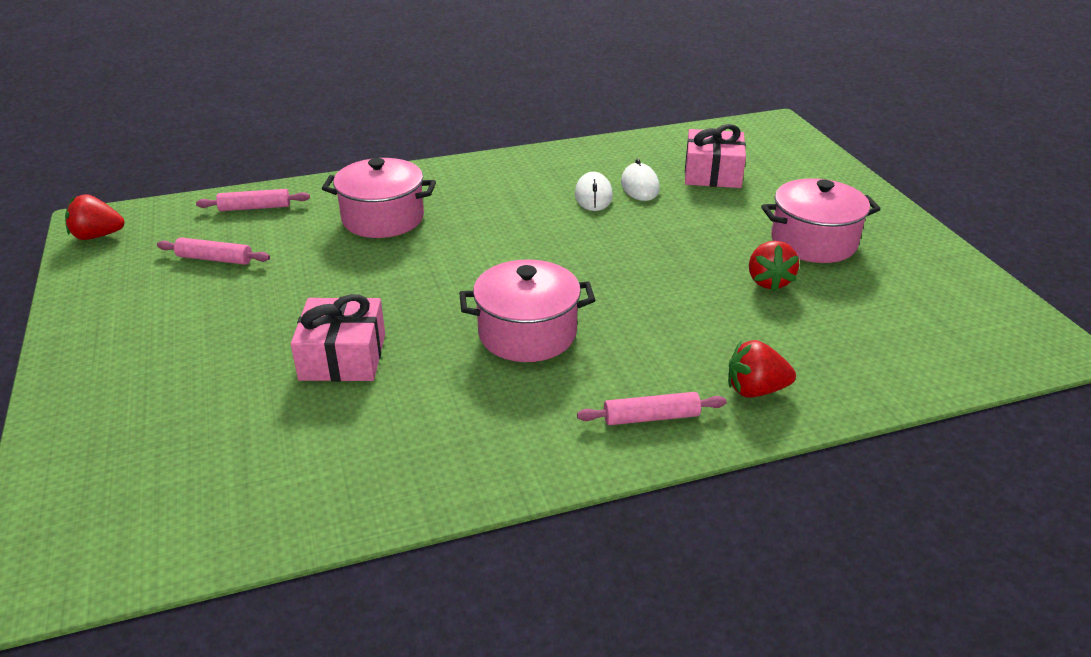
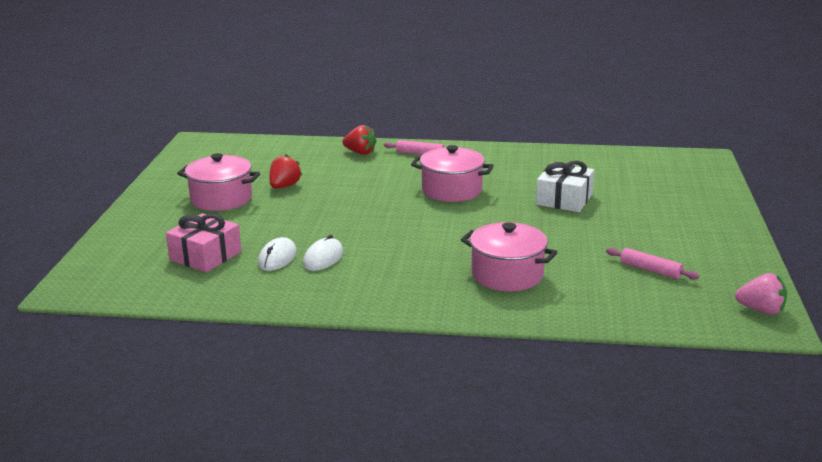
camera: 155 degrees left, 10 degrees down
(97, 236) = (761, 310): red strawberry -> pink strawberry
(255, 208) = (619, 308): pink rolling pin -> none
(343, 357) = (564, 199): pink gift -> white gift

